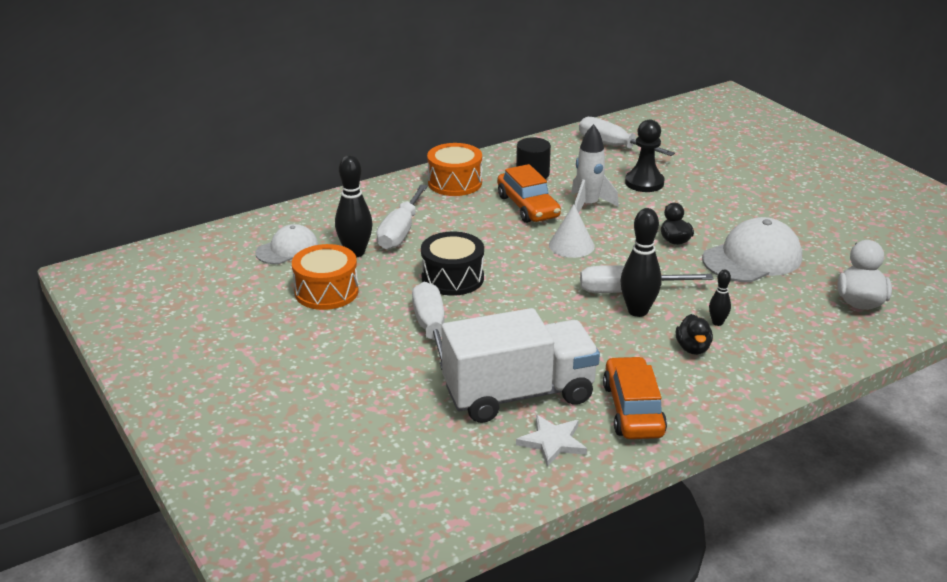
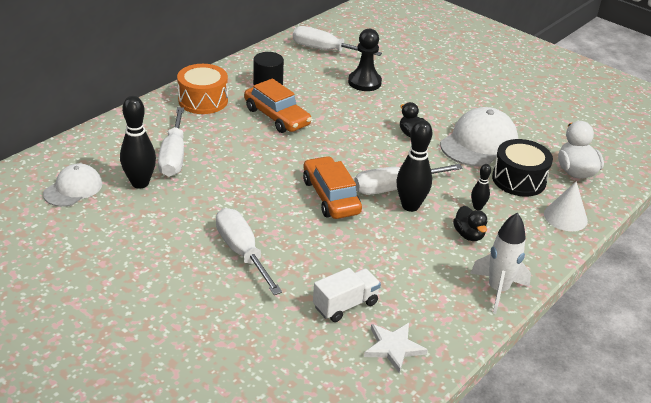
camera: 20 degrees left, 5 degrees up
(326, 292) = (129, 228): orange drum -> none
(452, 278) = (240, 197): black drum -> black drum (519, 179)
(519, 394) = (345, 305): white truck -> white truck, size x0.49
(571, 245) = (329, 150): white cone -> white cone (565, 217)
(588, 206) = (327, 110): white rocket -> white rocket (498, 290)
(633, 409) = (446, 302): orange car -> orange car (330, 196)

